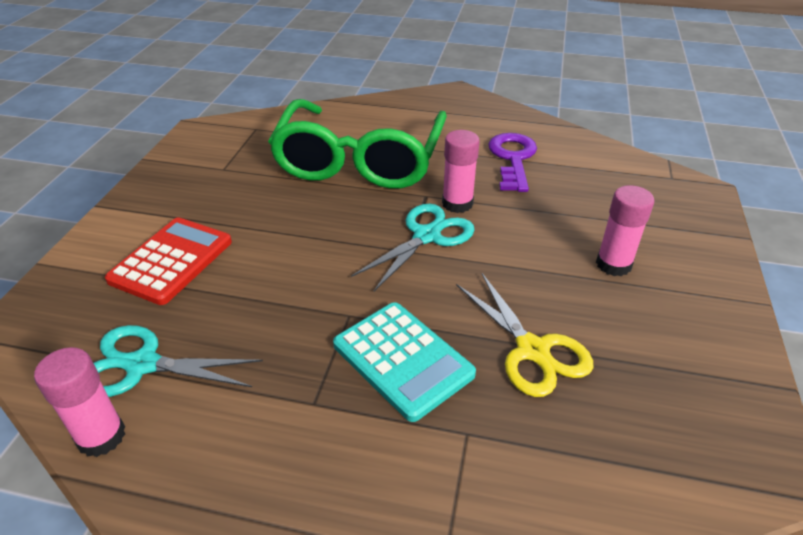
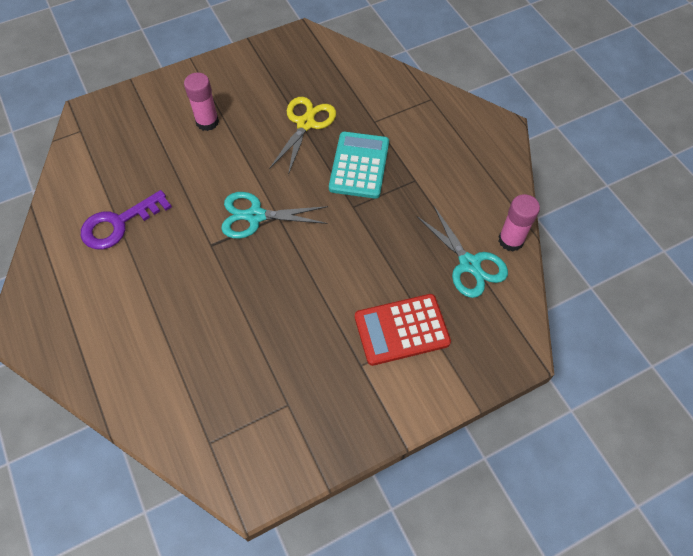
camera: 130 degrees left, 20 degrees up
(360, 161) = (198, 317): green glasses -> none
(457, 203) = (206, 222): pink glue stick -> none

